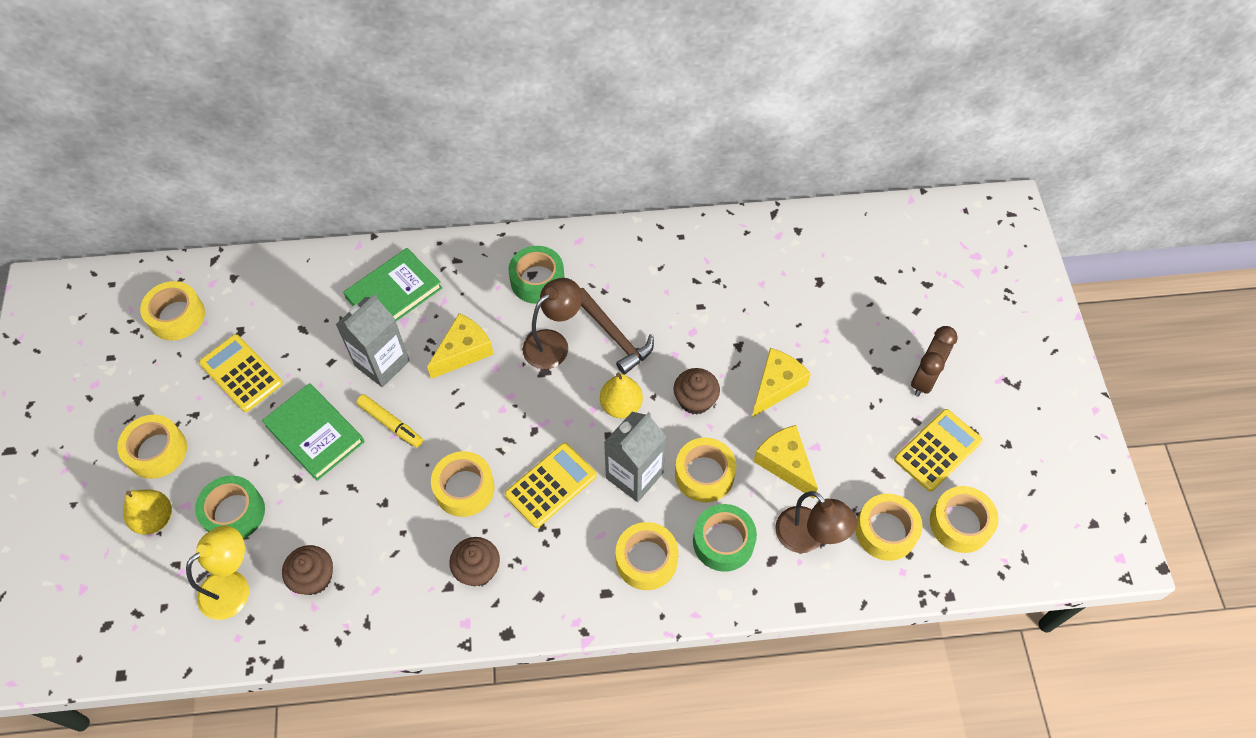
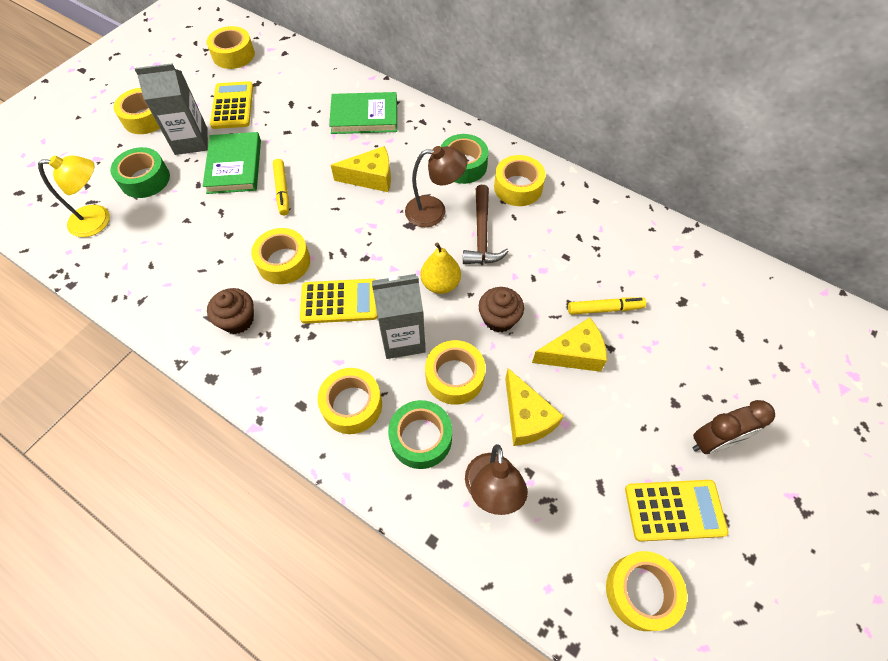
camera: 40 degrees right, 0 degrees up
(155, 519) = (104, 153): yellow pear -> none
(314, 578) = (143, 249): brown cupcake -> none
(382, 363) = (315, 152): grey carton -> grey carton (191, 141)
(767, 331) = (604, 309): none -> yellow marker
(785, 463) = (526, 417): yellow cheese -> yellow cheese turned 150 degrees clockwise
(885, 531) = (564, 540): yellow tape -> yellow tape (518, 187)

